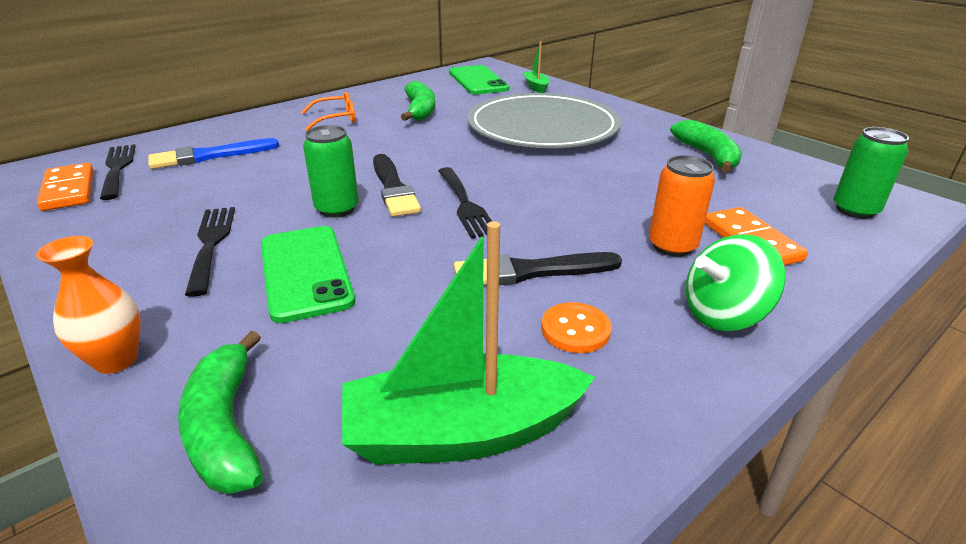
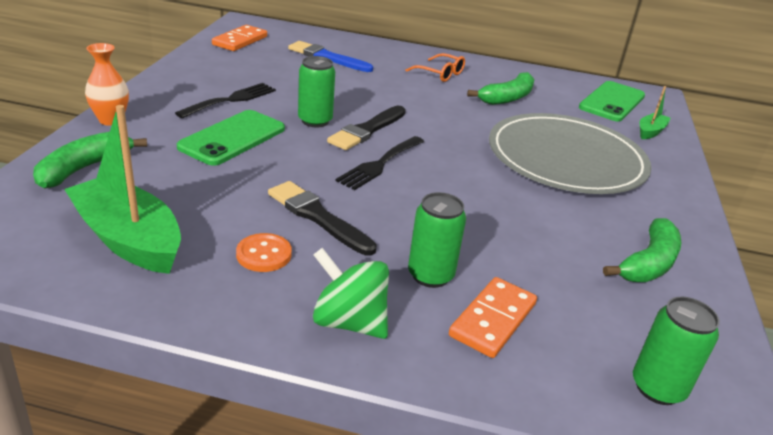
camera: 50 degrees right, 0 degrees up
(117, 168) = (278, 41): black fork -> none
(672, 246) = (430, 275): orange can -> green can

